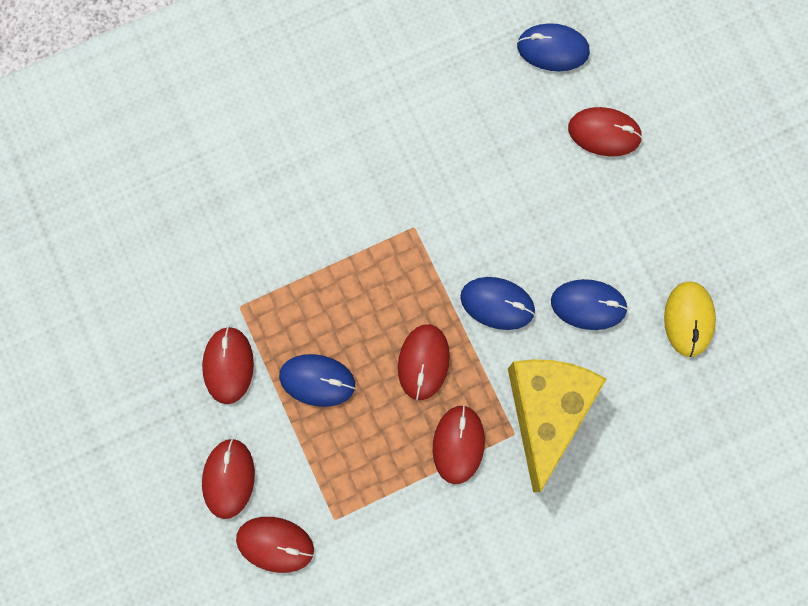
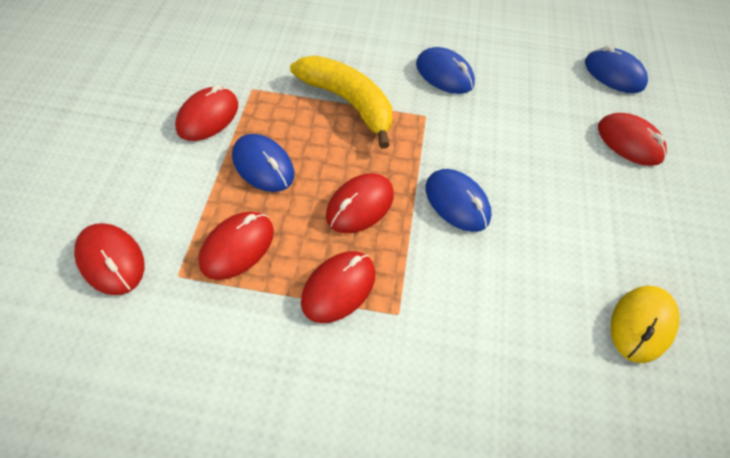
camera: 30 degrees right, 20 degrees down
(229, 478) = (129, 187): red mouse -> red mouse (237, 247)
(337, 260) = (348, 102): none -> yellow banana
(546, 411) = (443, 314): yellow cheese -> none
(588, 305) = (542, 252): blue mouse -> blue mouse (444, 74)

